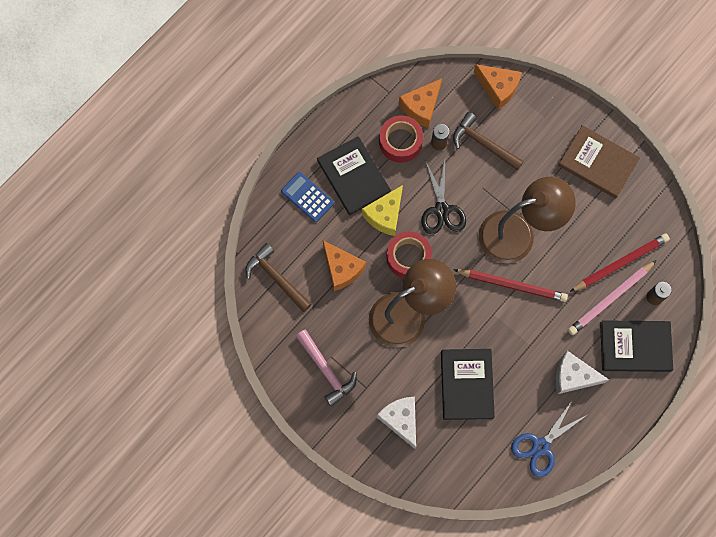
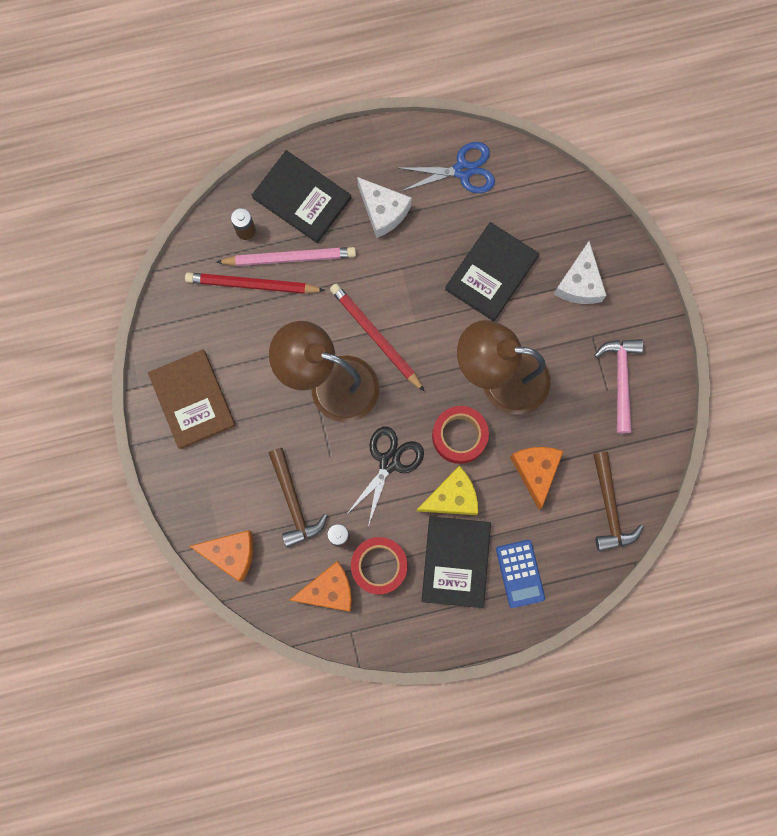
camera: 145 degrees left, 5 degrees up
(498, 88) = (231, 553): orange cheese -> orange cheese turned 120 degrees clockwise

